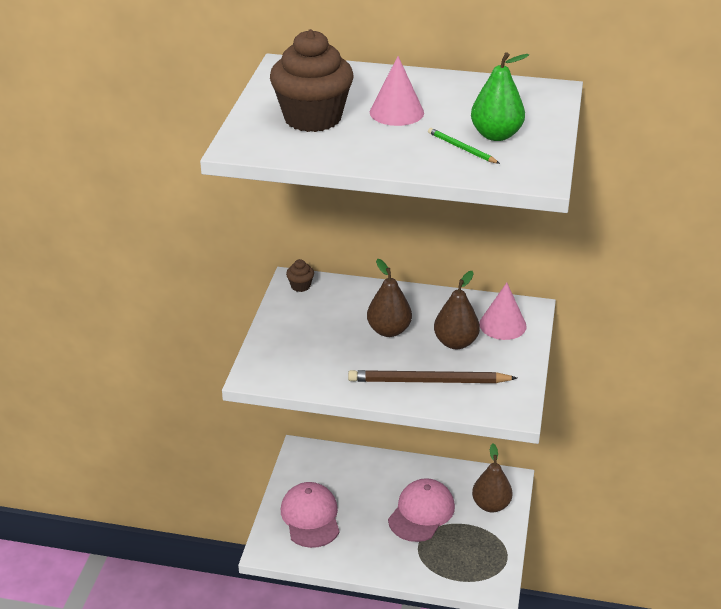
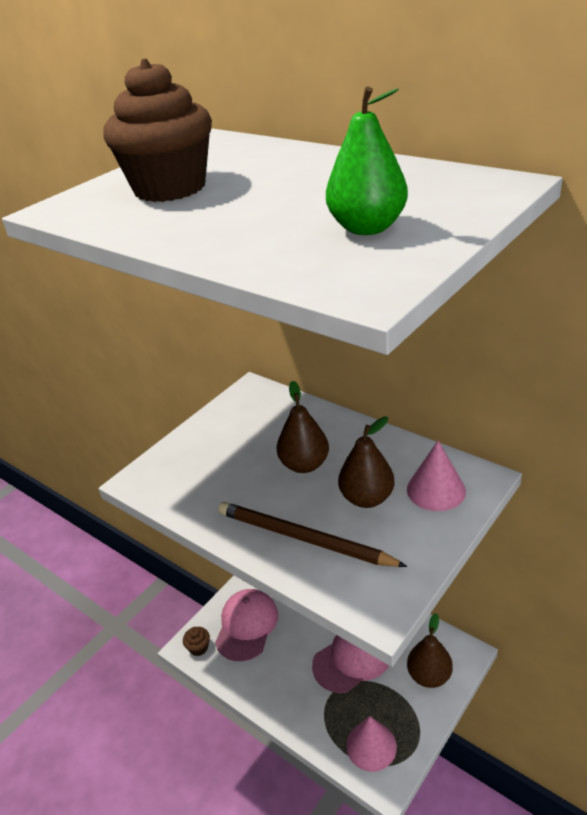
camera: 30 degrees right, 0 degrees up
(300, 286) = (254, 395): brown cupcake -> brown cupcake (198, 648)
(396, 112) = (271, 190): pink cone -> pink cone (371, 746)
(461, 148) = (302, 238): green pencil -> none

